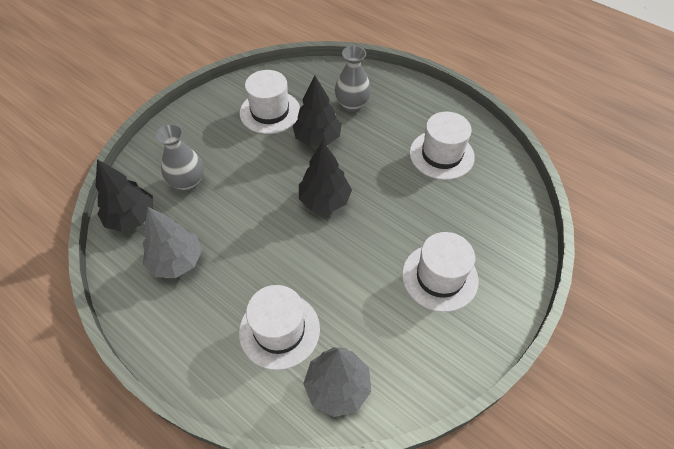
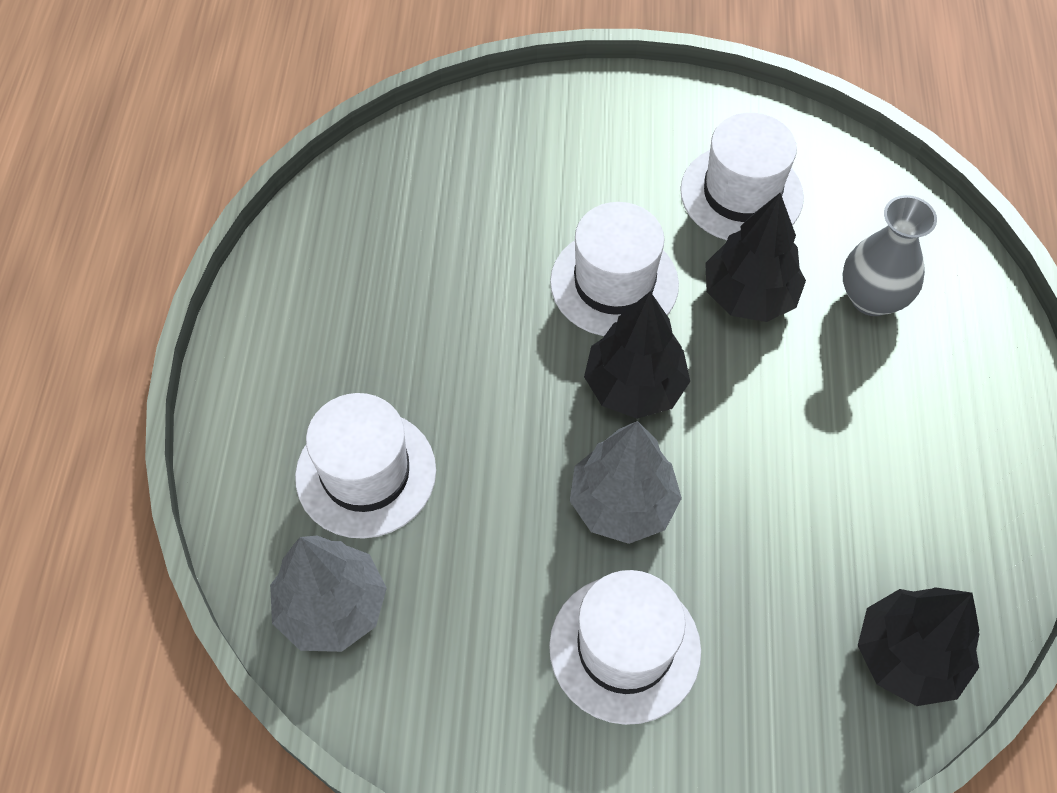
camera: 55 degrees right, 5 degrees up
(131, 217) = (403, 167): black tree -> black tree (908, 656)
(176, 261) = (377, 271): grey tree -> grey tree (622, 504)
(188, 182) = (514, 187): grey vase -> none
(441, 155) = (890, 508): white hat -> white hat (614, 283)

